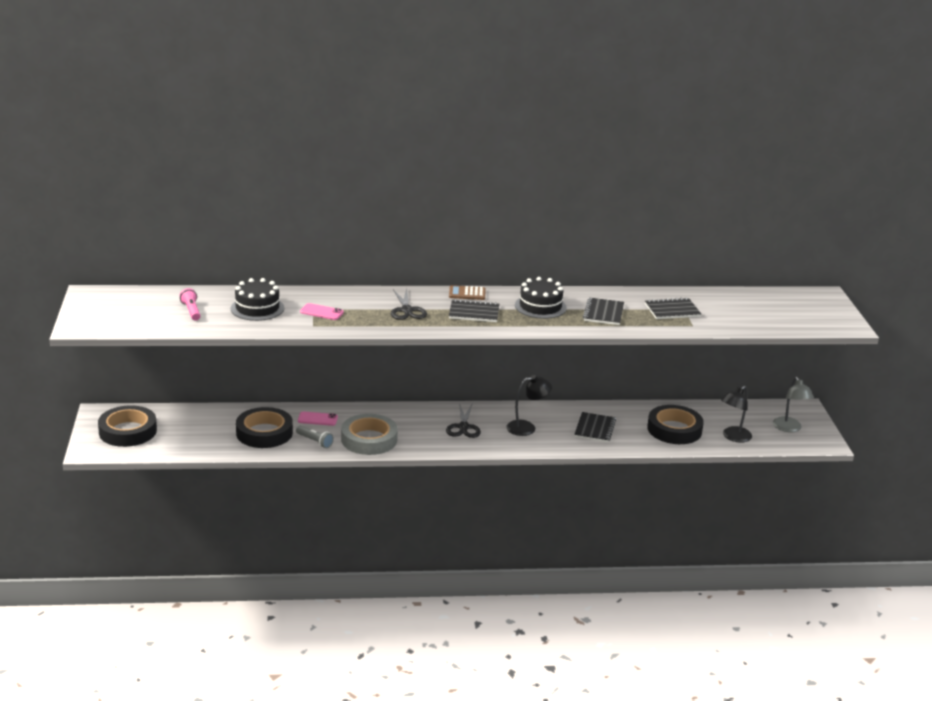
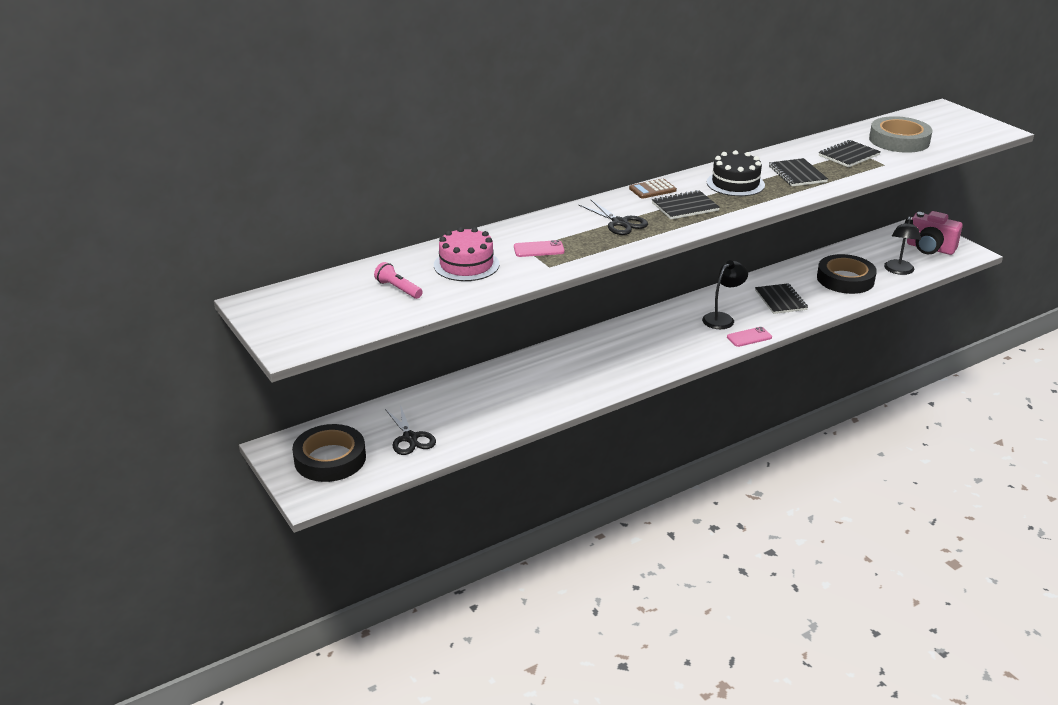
camera: 25 degrees left, 5 degrees up
(257, 308) = (466, 265): black cake -> pink cake
(264, 433) = (481, 409): black tape -> none
(315, 441) = (542, 401): grey flashlight -> none
(317, 419) = (519, 375): pink phone -> pink phone (749, 337)
(369, 439) = (593, 380): grey tape -> grey tape (899, 140)
(463, 427) = (666, 337): black scissors -> black scissors (410, 438)
(789, 428) = (930, 248): grey lamp -> pink camera

